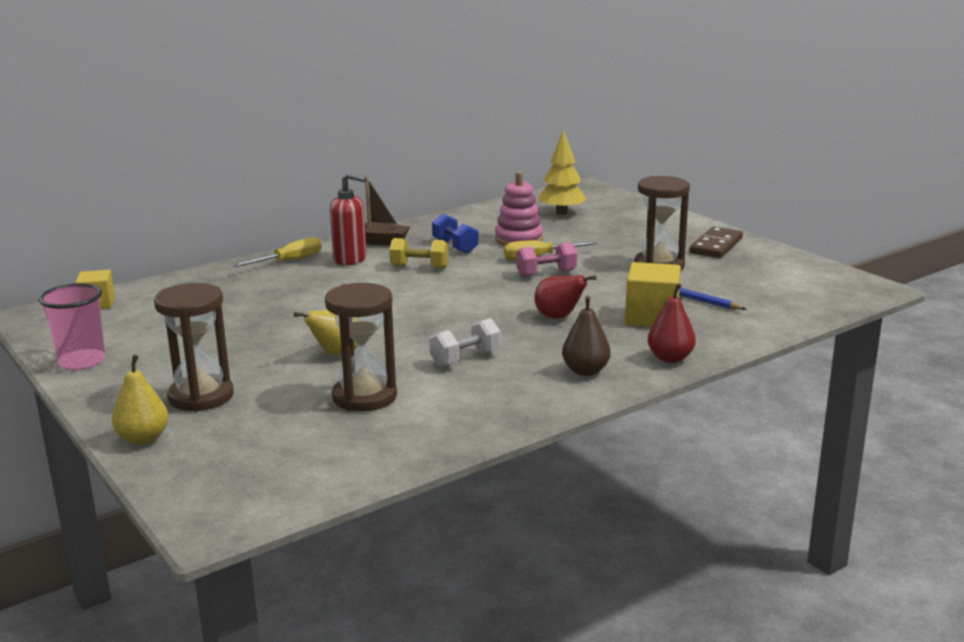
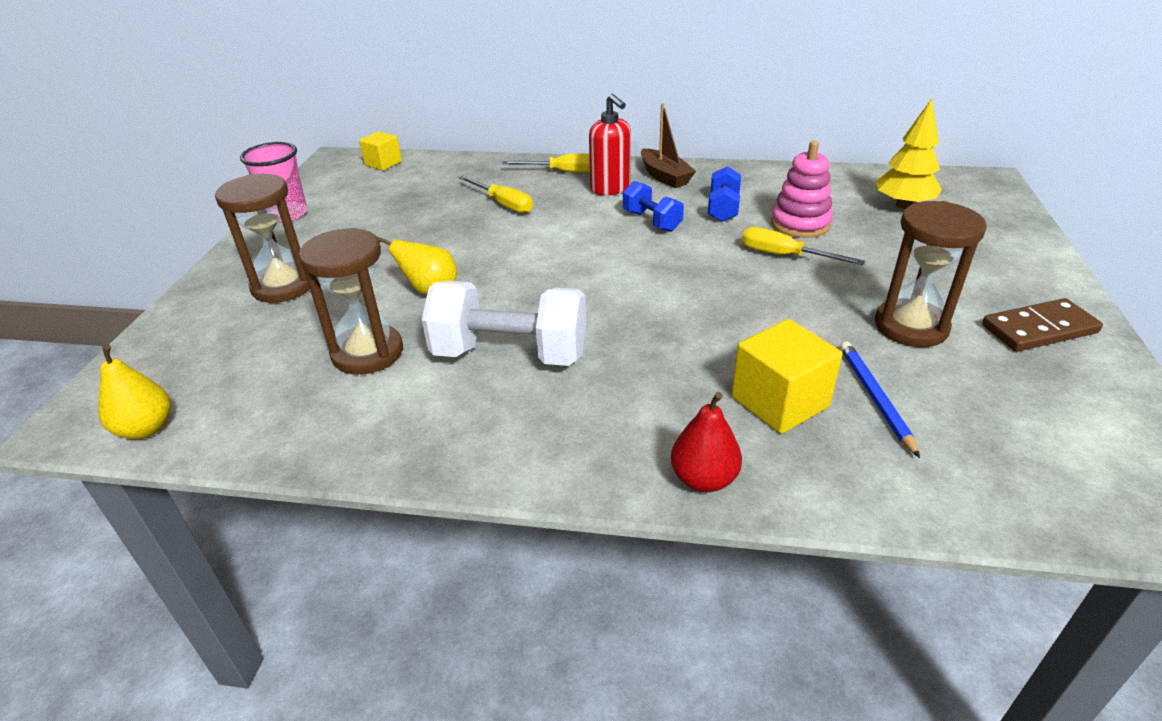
camera: 45 degrees right, 15 degrees up
(143, 439) = (189, 308): yellow pear -> yellow pear (146, 429)
(281, 293) = (503, 204): none -> yellow screwdriver
(419, 267) = (651, 221): yellow dumbbell -> blue dumbbell
(465, 359) = (510, 354): white dumbbell -> white dumbbell, size x1.84
(546, 273) = (759, 280): pink dumbbell -> none
(559, 317) = (678, 347): red pear -> none
(585, 371) = (586, 439): brown pear -> none

